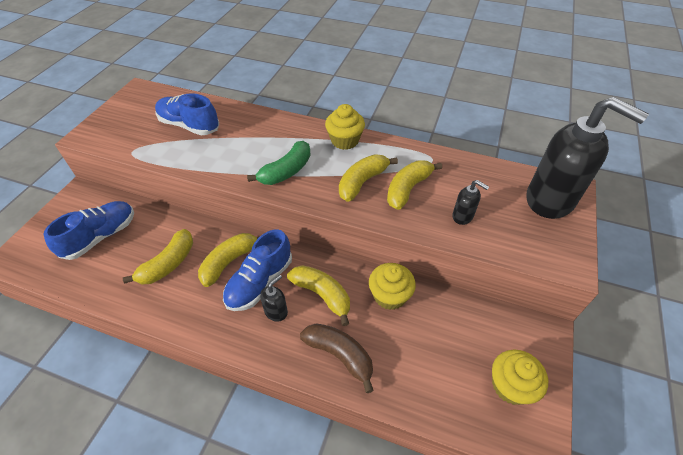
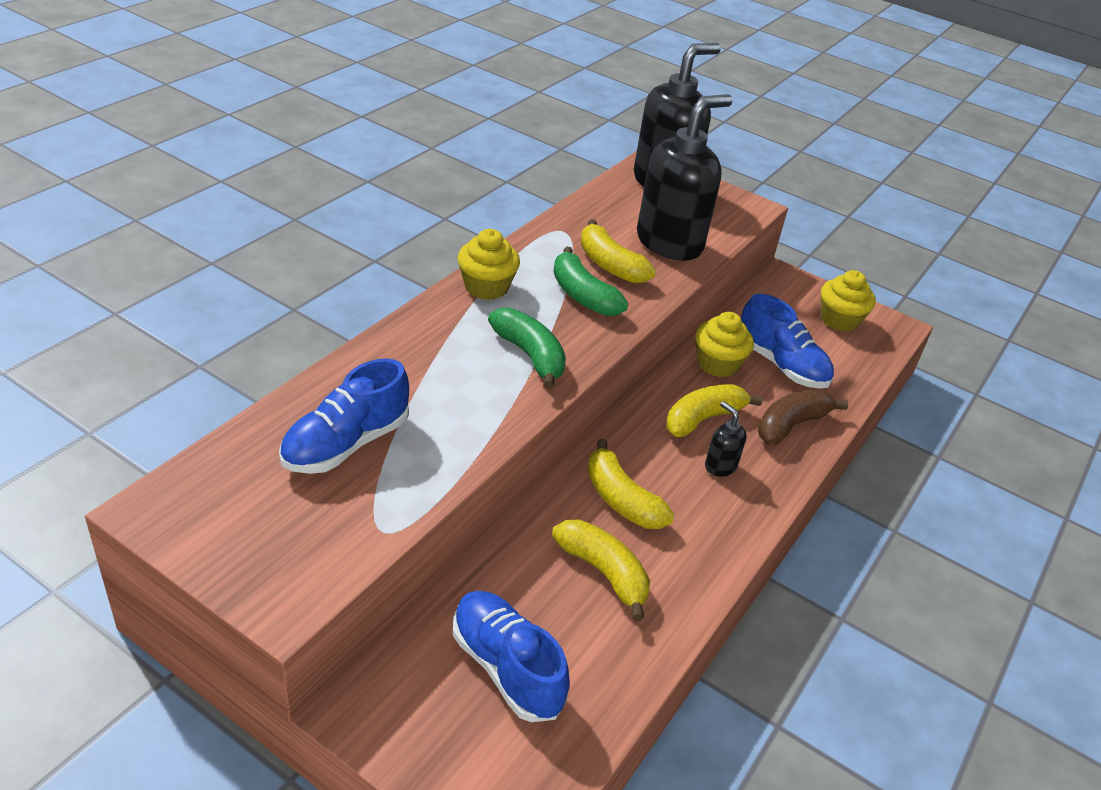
camera: 80 degrees left, 10 degrees down
(260, 282) = (667, 473): blue shoe -> blue shoe (781, 364)
(362, 182) = (583, 295): yellow banana -> green banana
(463, 216) = (670, 243): black soap dispenser -> black soap dispenser, size x2.40

